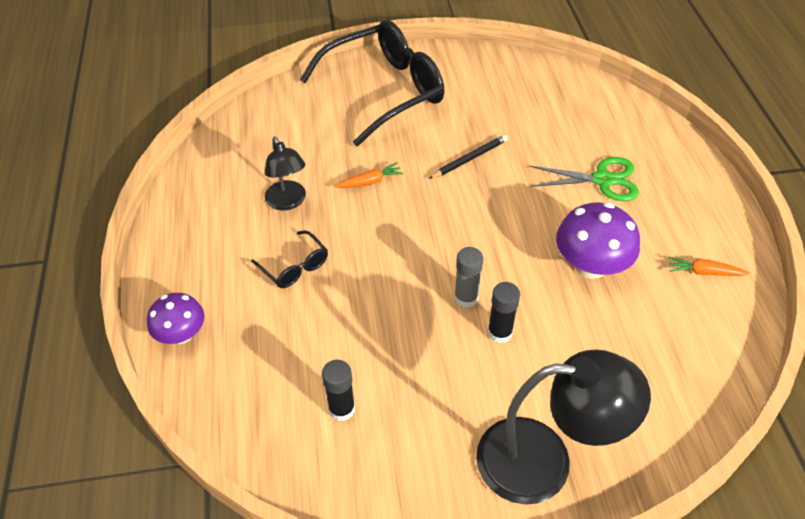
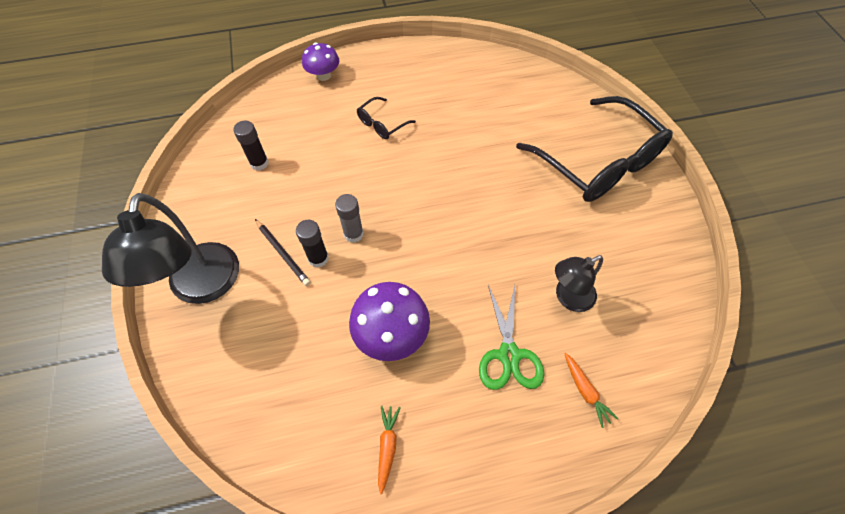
camera: 85 degrees right, 10 degrees up
(288, 202) = (446, 112): black lamp -> black lamp (568, 297)
(370, 182) = (476, 161): orange carrot -> orange carrot (585, 391)
(469, 159) = (518, 233): black pencil -> black pencil (282, 253)

